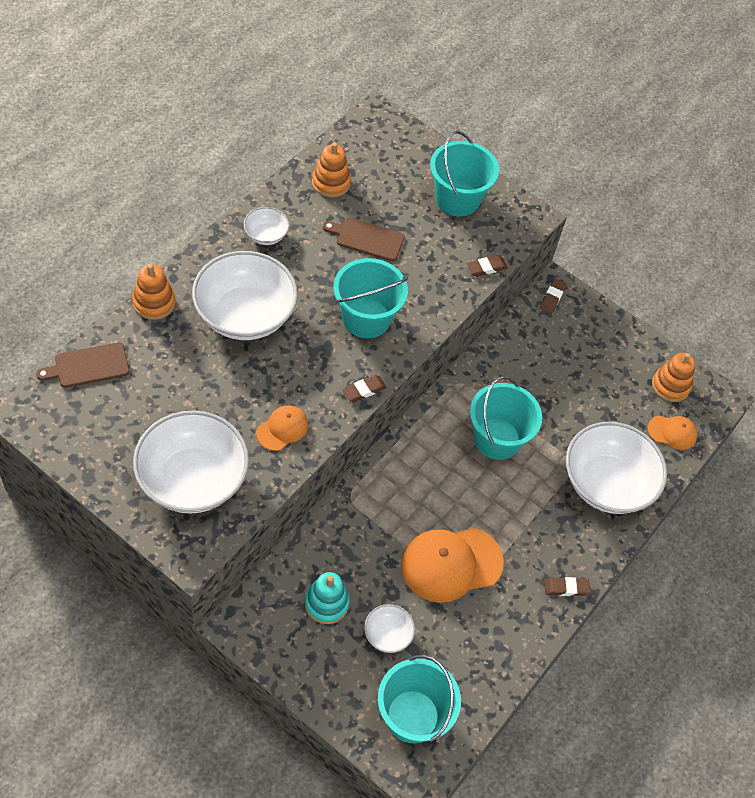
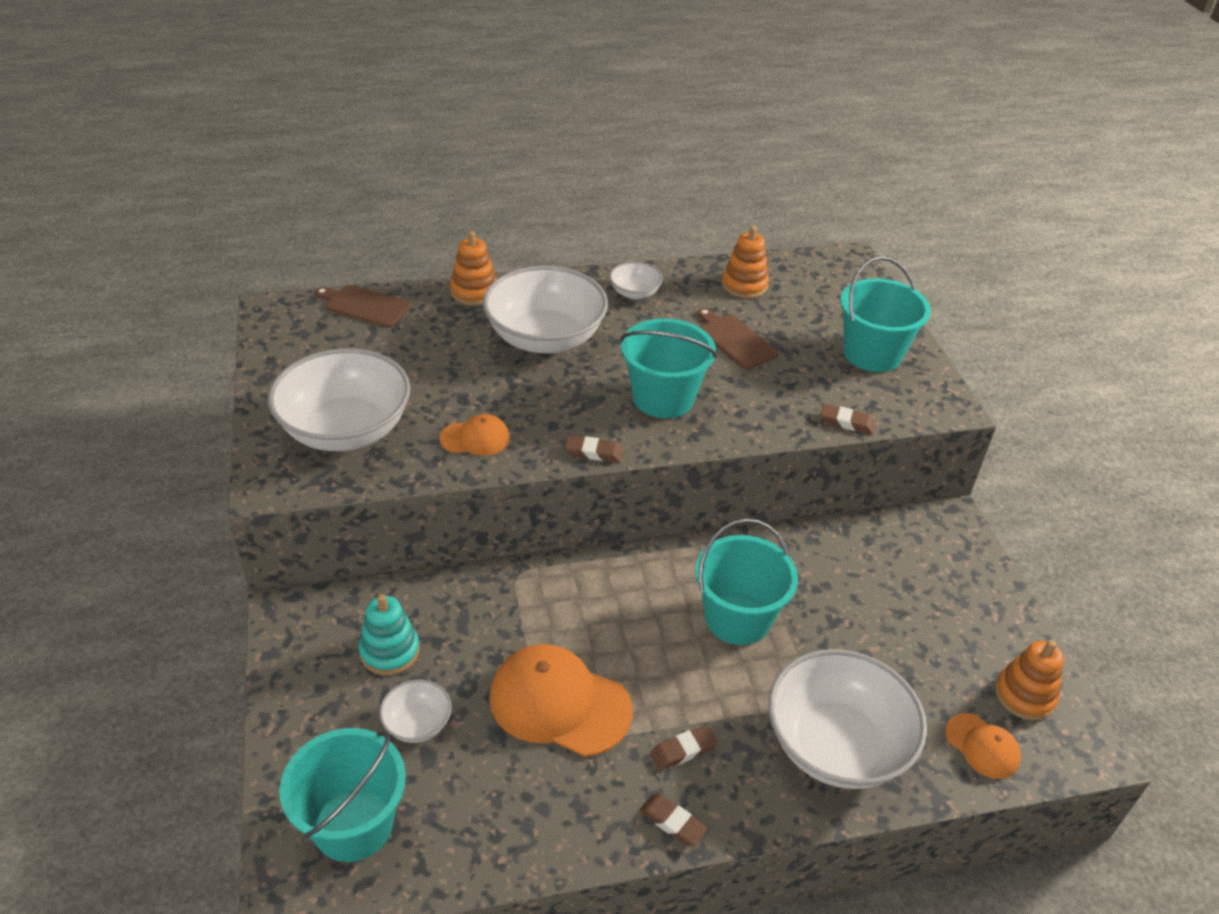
camera: 45 degrees right, 15 degrees down
(552, 298) = (938, 527): brown eraser -> brown eraser (683, 750)

